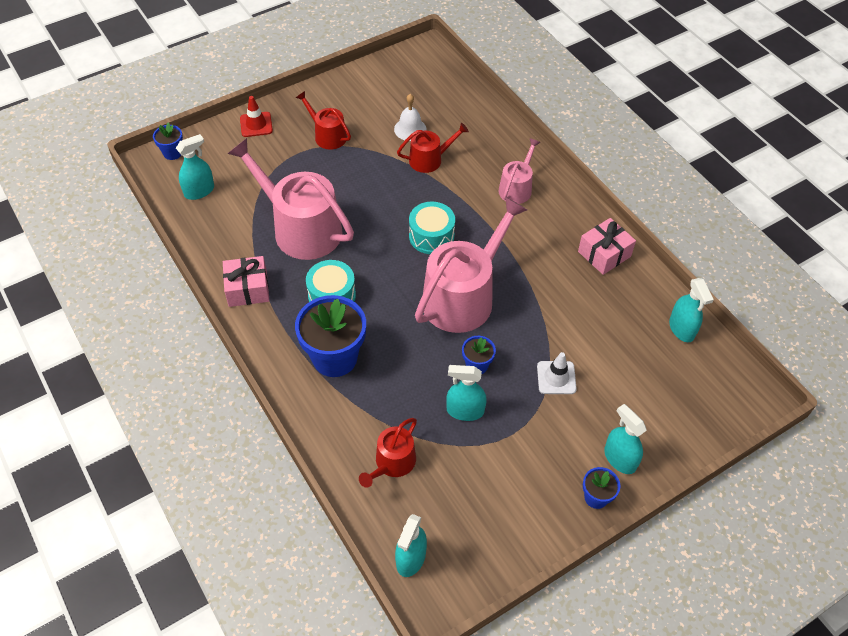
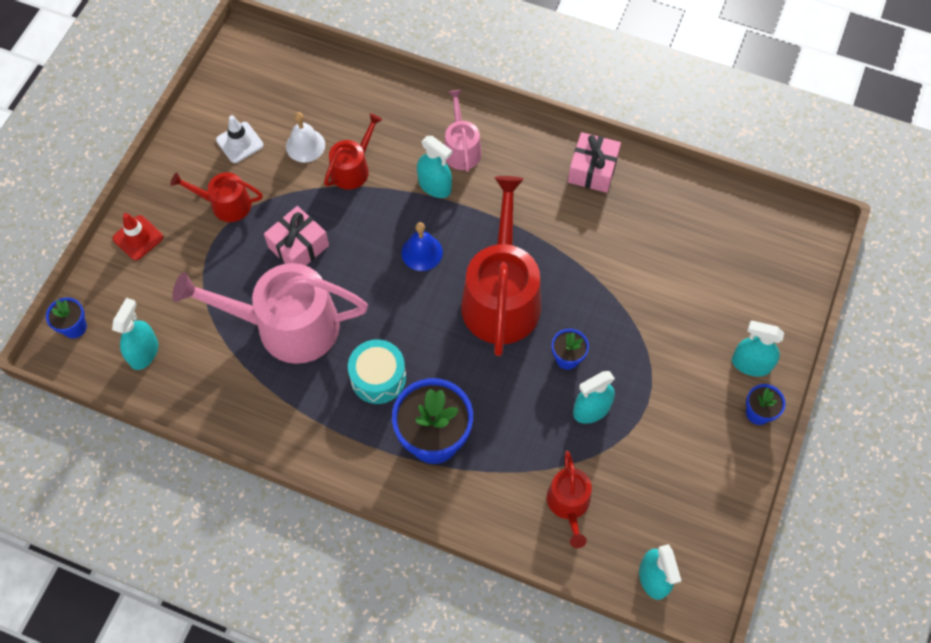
camera: 35 degrees left, 10 degrees up
(248, 289) = (290, 426): pink gift -> pink gift (298, 246)
(431, 236) = (422, 252): turquoise drum -> blue bell
(463, 296) = (501, 296): pink watering can -> red watering can
(556, 378) = (643, 323): white traffic cone -> white traffic cone (239, 142)
(681, 329) = (711, 204): turquoise spray bottle -> turquoise spray bottle (435, 186)

